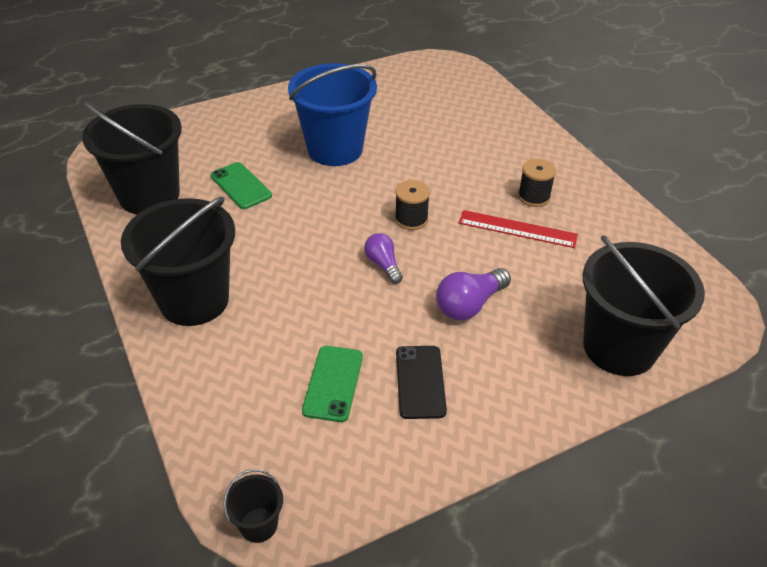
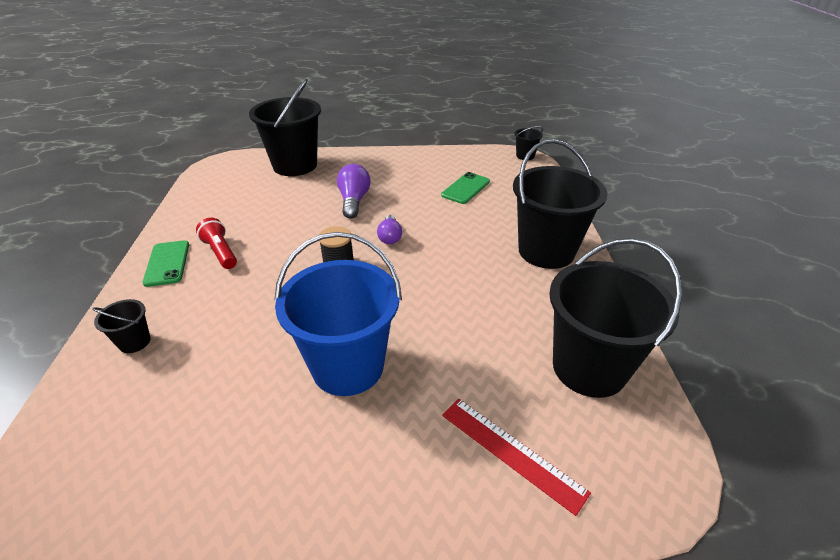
camera: 155 degrees left, 5 degrees down
(241, 186) = (480, 348): green phone -> green phone (167, 263)
(420, 382) = (416, 178): black phone -> none
(469, 305) = (354, 201): purple light bulb -> purple light bulb turned 75 degrees counterclockwise
(499, 123) = (134, 342): none -> black bucket
(517, 229) = (266, 233): red ruler -> red ruler (511, 452)
(534, 197) = (221, 252): black spool -> red flashlight

